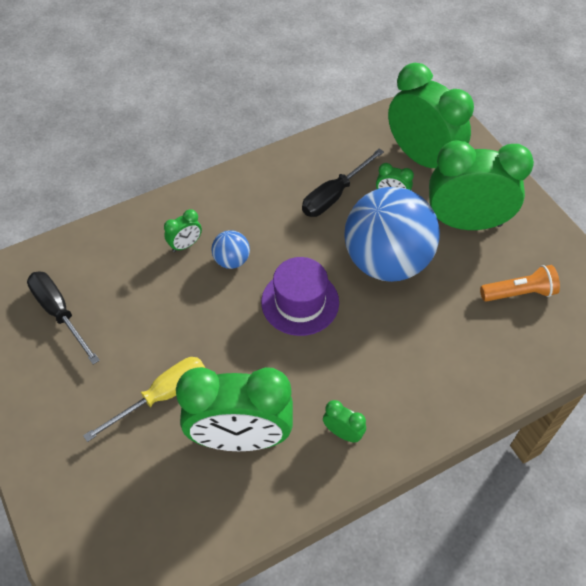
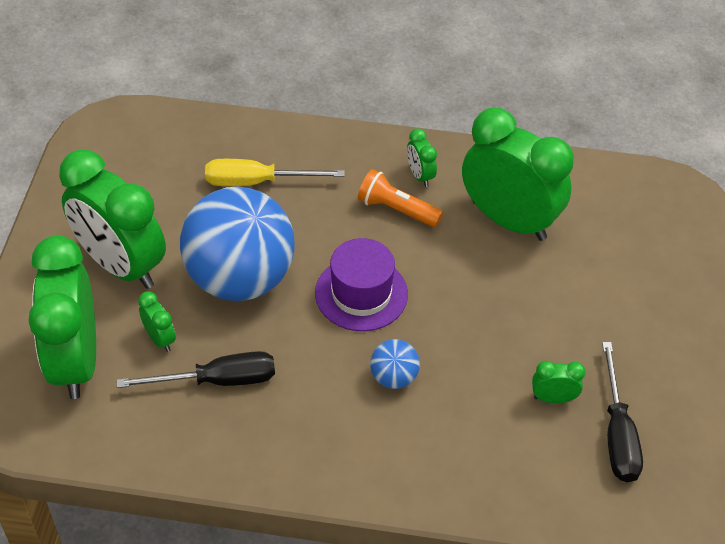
camera: 145 degrees left, 5 degrees down
(162, 396) = (556, 291): yellow screwdriver -> yellow screwdriver (257, 182)
(185, 245) = (430, 427): green clock -> green clock (553, 398)
(519, 293) = (156, 180): orange flashlight -> orange flashlight (396, 209)

